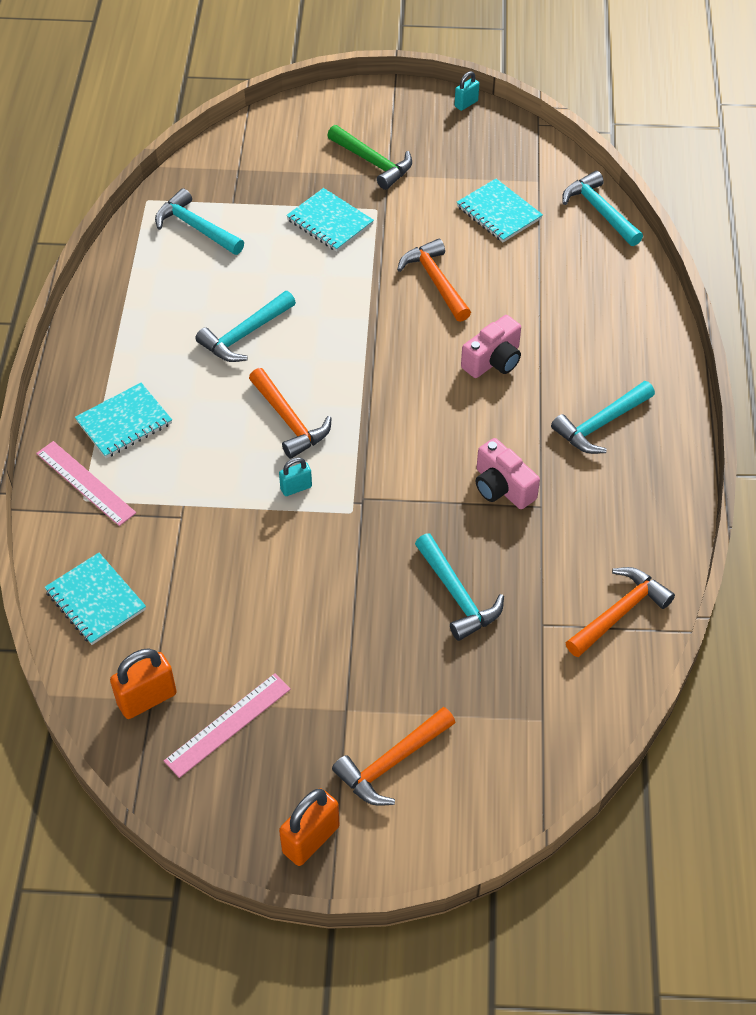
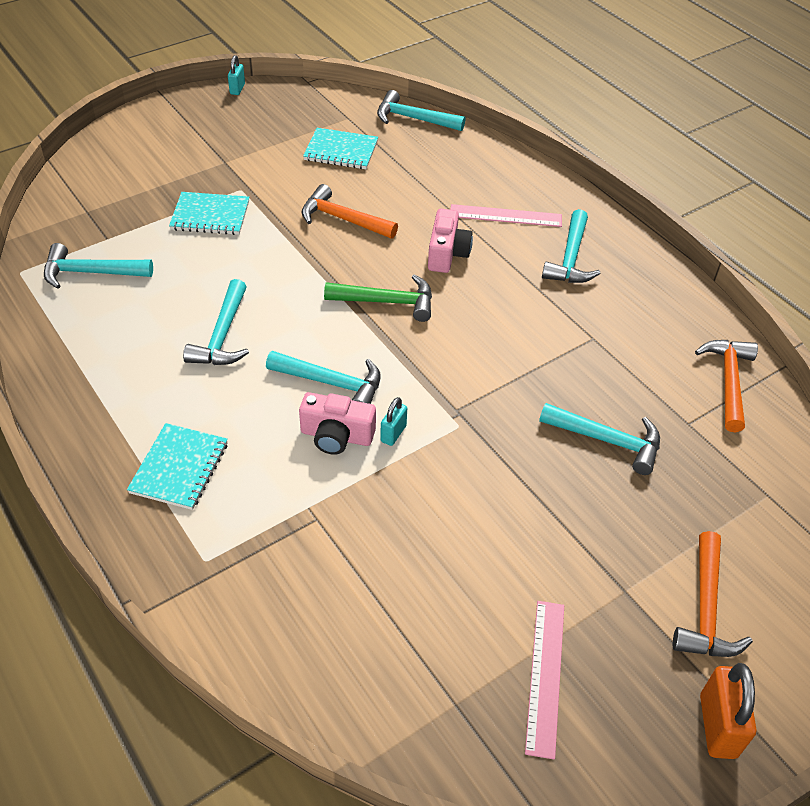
camera: 40 degrees left, 5 degrees down
(86, 483) = (193, 544): pink ruler -> pink ruler (505, 216)
(95, 600) = (309, 647): turquoise notebook -> none
(147, 699) = (450, 706): orange padlock -> none
(289, 421) = (332, 383): orange hammer -> turquoise hammer
(373, 163) = (203, 158): green hammer -> green hammer (387, 302)
(502, 487) = (551, 340): pink camera -> pink camera (336, 436)

